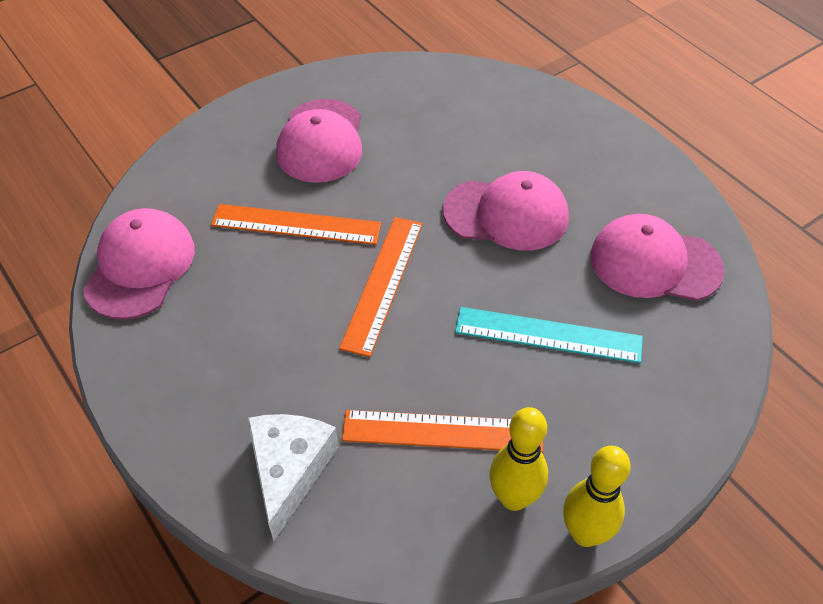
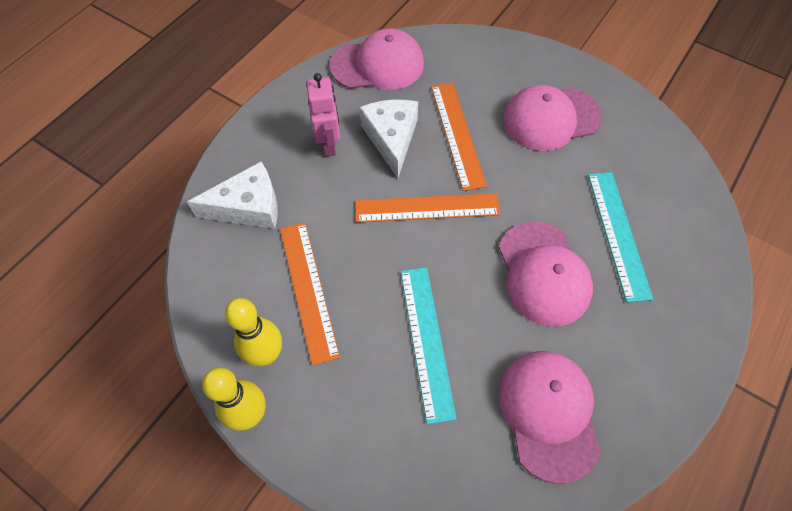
camera: 70 degrees right, 10 degrees up
(237, 354) = (329, 144): none -> pink robot
(266, 287) = (391, 138): none -> white cheese
(485, 144) = (618, 234): none -> turquoise ruler

